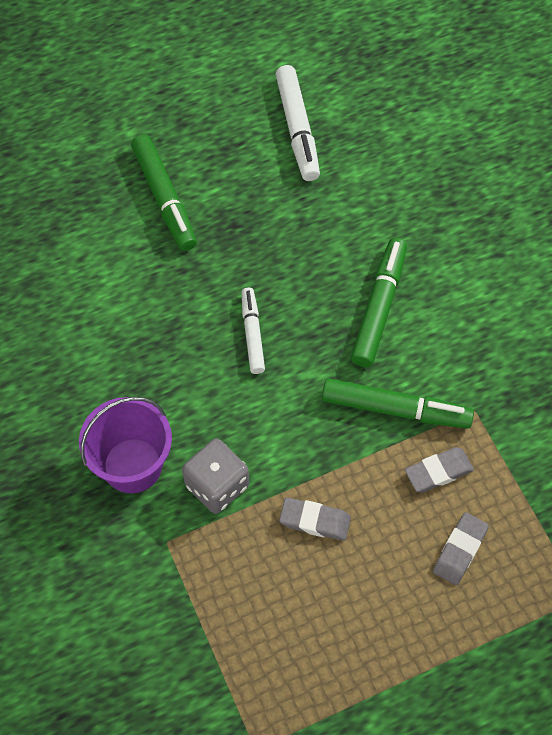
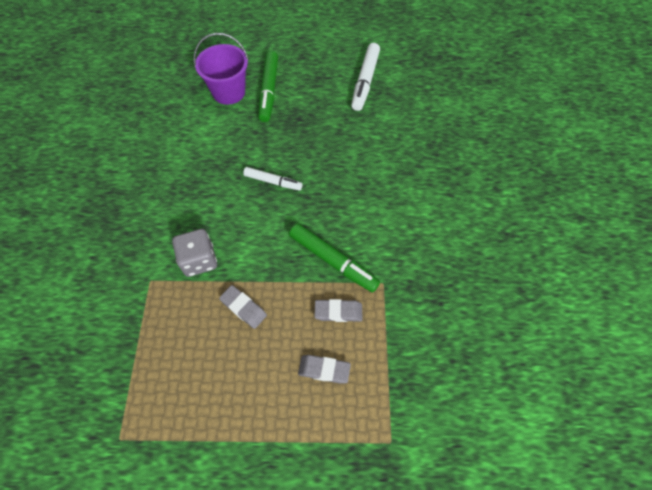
camera: 25 degrees right, 0 degrees up
(132, 465) = (159, 227): purple bucket -> purple bucket (229, 92)
(252, 334) = (273, 181): white marker -> white marker turned 90 degrees clockwise
(379, 307) = (357, 196): green marker -> none
(459, 550) = (324, 369): grey eraser -> grey eraser turned 45 degrees clockwise

